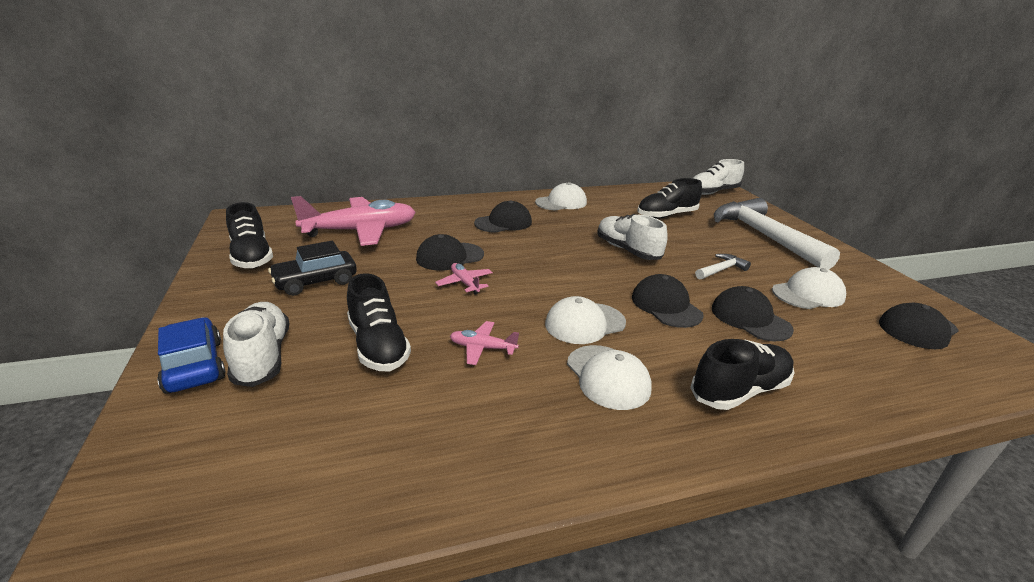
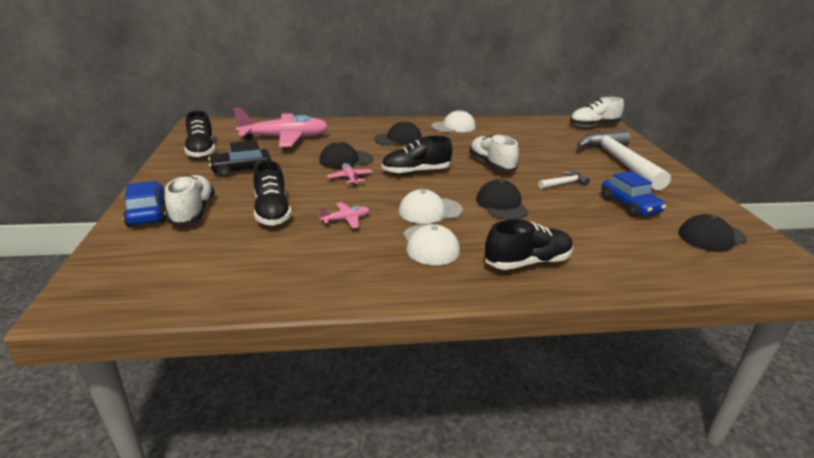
camera: 10 degrees right, 0 degrees up
(482, 348) = (346, 220): pink plane -> pink plane turned 135 degrees clockwise
(666, 215) = (540, 141): black shoe -> black shoe (416, 172)
(750, 318) = (567, 218): black cap -> none
(808, 294) = (629, 206): white cap -> blue car

